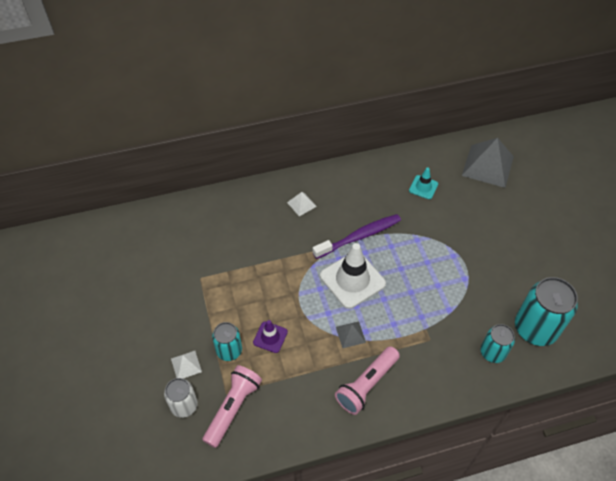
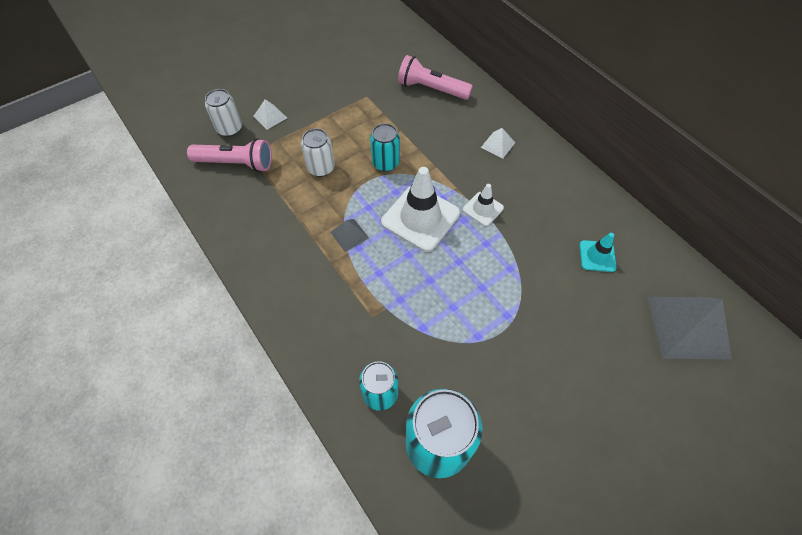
camera: 70 degrees right, 5 degrees up
(229, 350) = (295, 142): turquoise can -> turquoise can (385, 163)
(270, 337) = (321, 168): purple traffic cone -> white can
(359, 236) = (483, 209): purple toothbrush -> white traffic cone
(366, 385) = (293, 266): pink flashlight -> pink flashlight (431, 89)

